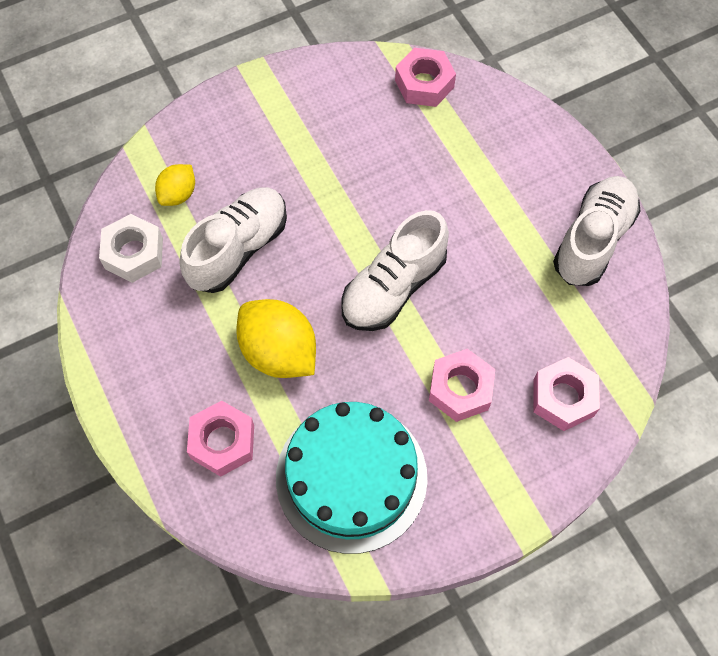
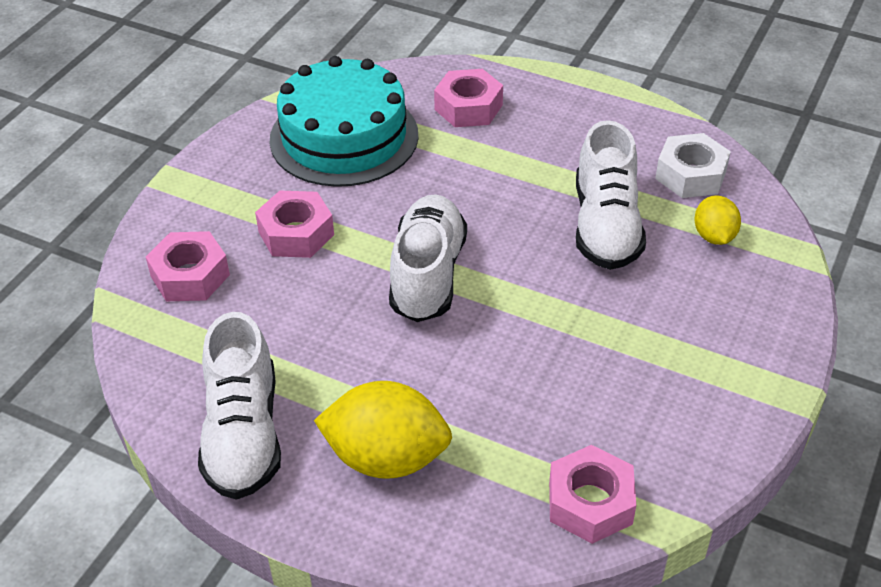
camera: 145 degrees right, 20 degrees down
(279, 352) = (484, 177): yellow lemon -> yellow lemon (386, 458)

